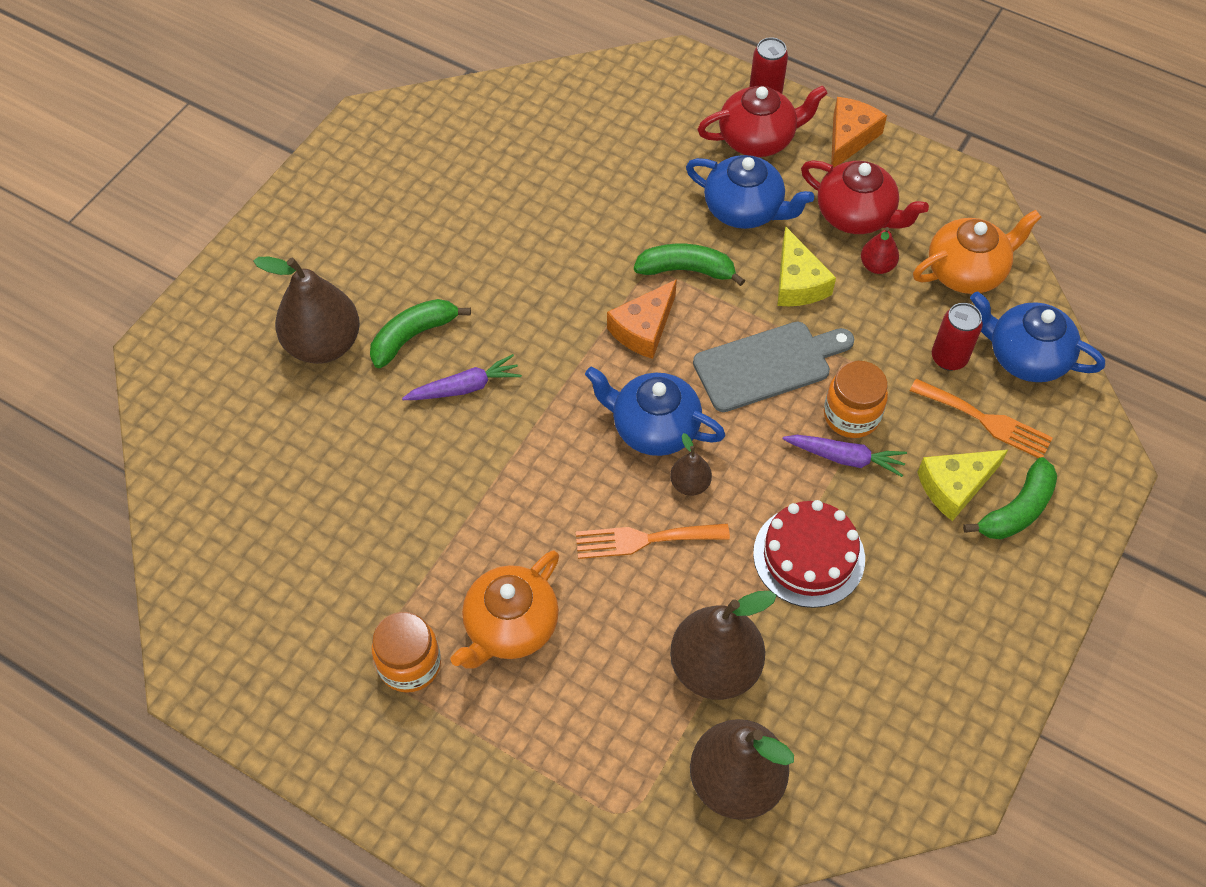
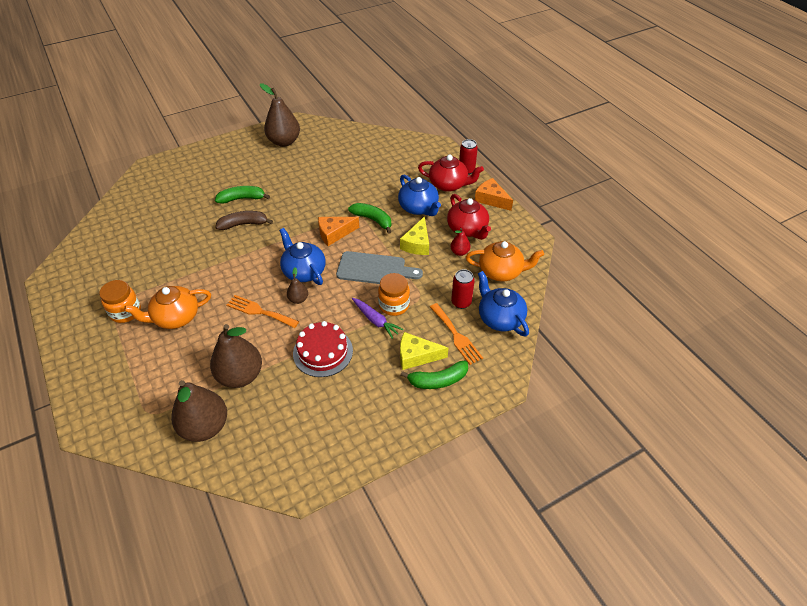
camera: 30 degrees right, 10 degrees down
(323, 344) = (207, 188): brown pear -> brown pear (284, 142)
(464, 387) = (243, 224): purple carrot -> brown banana
(849, 138) = (491, 199): orange cheese -> orange cheese turned 105 degrees counterclockwise

